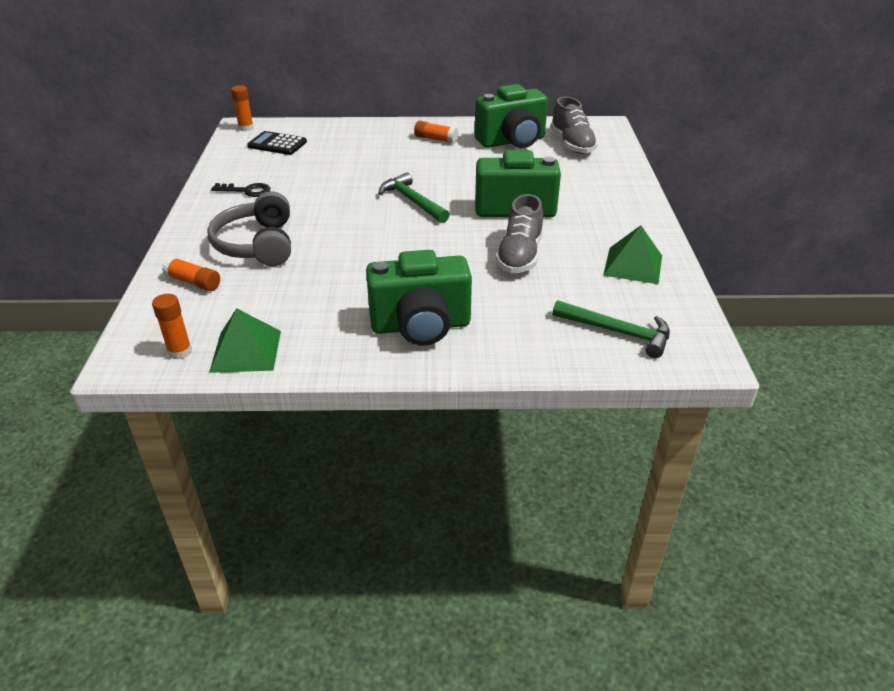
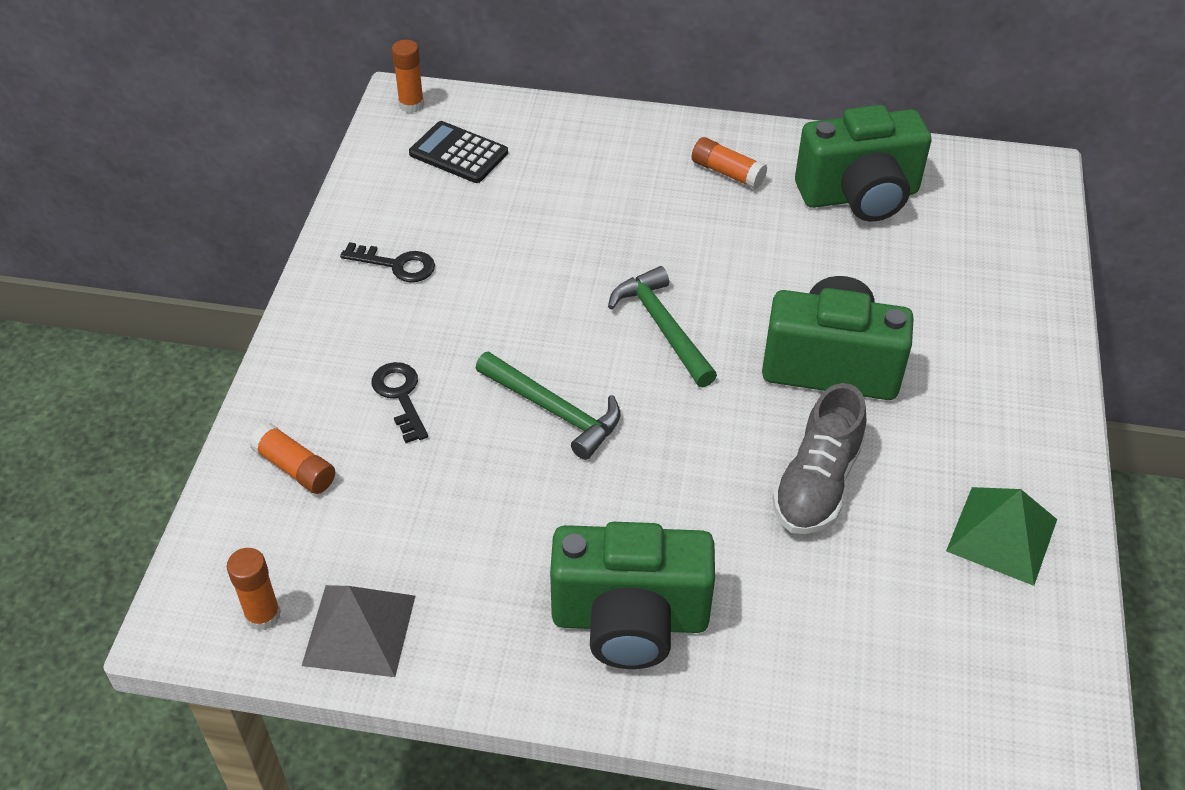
camera: 10 degrees right, 10 degrees up
(246, 351) = (359, 630): green pyramid -> grey pyramid
(257, 244) = (400, 396): grey headphones -> black key
(572, 144) = (964, 216): grey shoe -> none
(617, 332) = (940, 684): green hammer -> green hammer (554, 411)

